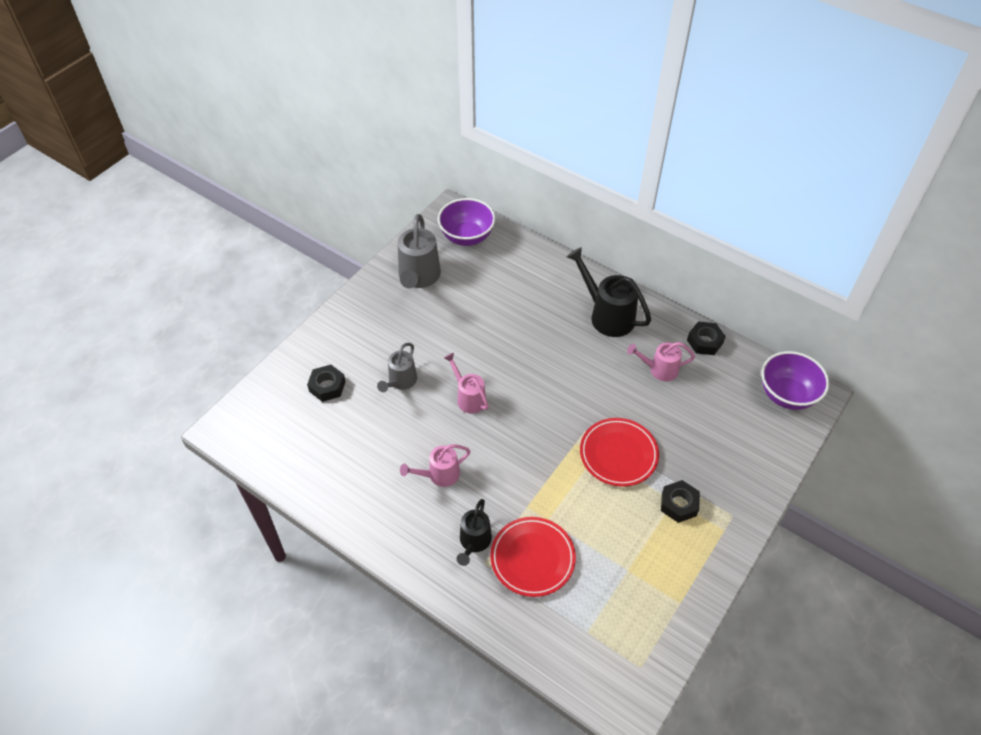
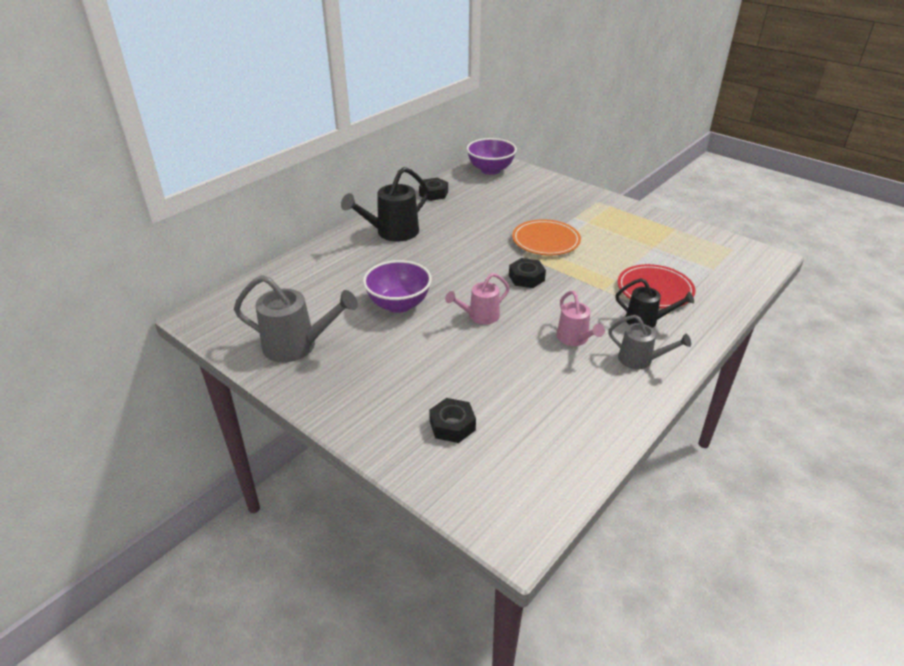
camera: 85 degrees left, 15 degrees down
(400, 381) = (453, 363): grey watering can -> grey watering can (640, 360)
(467, 237) = (248, 307): purple bowl -> purple bowl (398, 304)
(618, 454) = (545, 241): red plate -> orange plate
(659, 369) = (459, 215): pink watering can -> none
(679, 504) = (591, 220): black nut -> black nut (526, 278)

